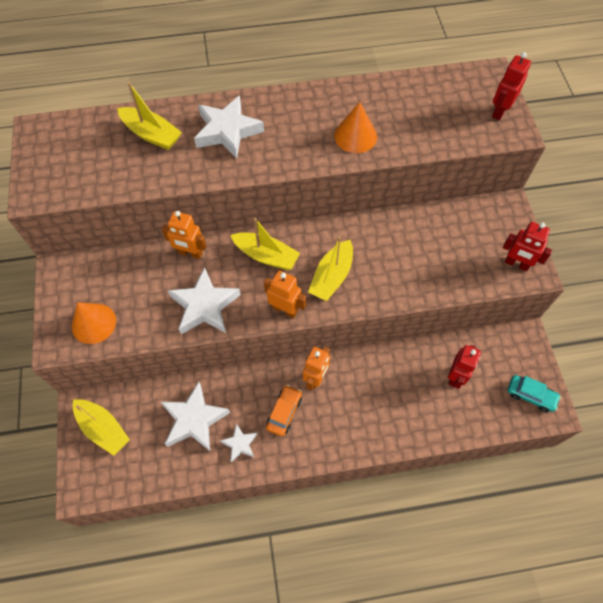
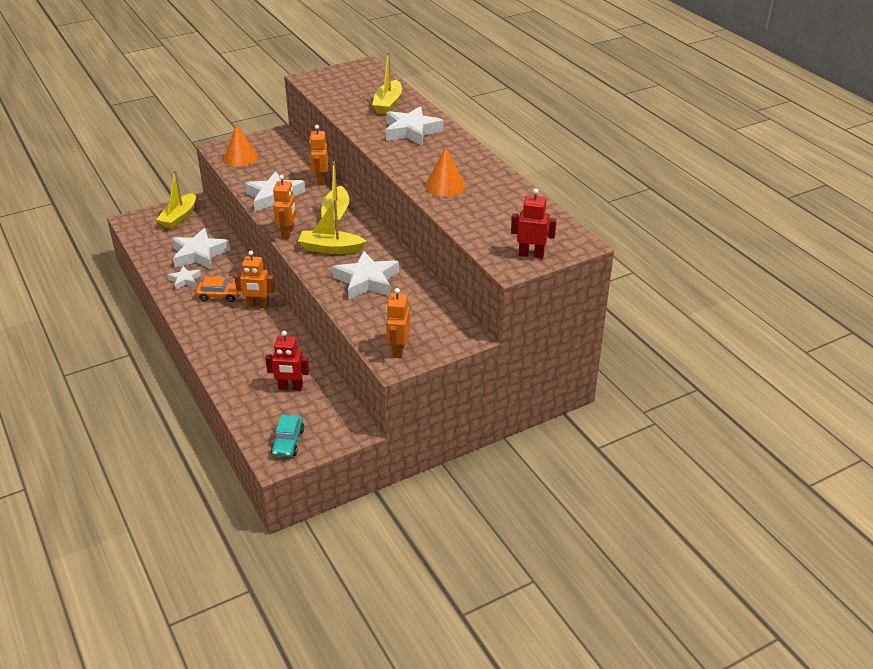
camera: 70 degrees right, 25 degrees down
(400, 260) = (367, 281): none -> white star
(516, 264) = (398, 350): red robot -> orange robot

